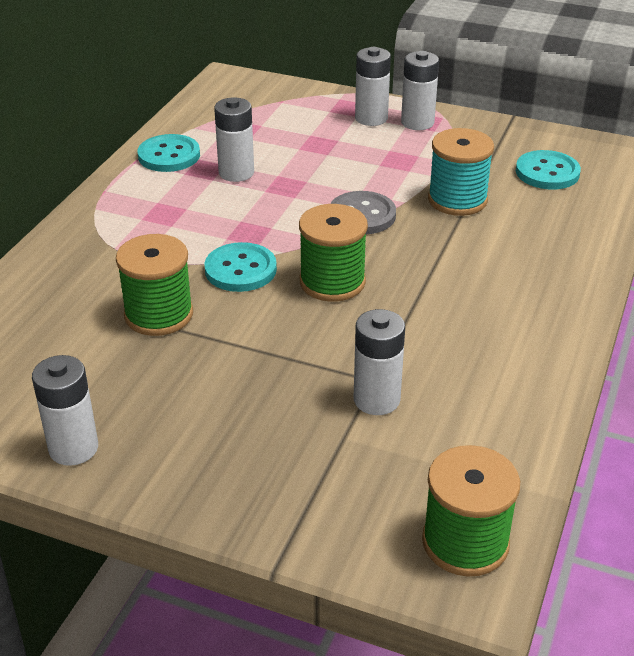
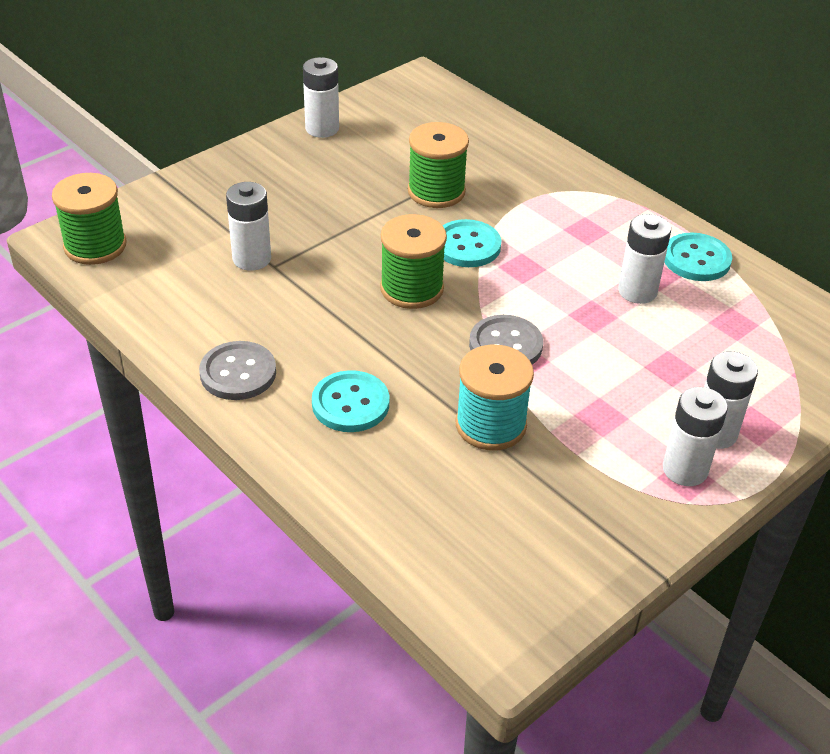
camera: 115 degrees right, 5 degrees up
(538, 340) = (238, 373): none -> grey button
(547, 172) = (501, 530): turquoise button -> turquoise button (350, 404)

